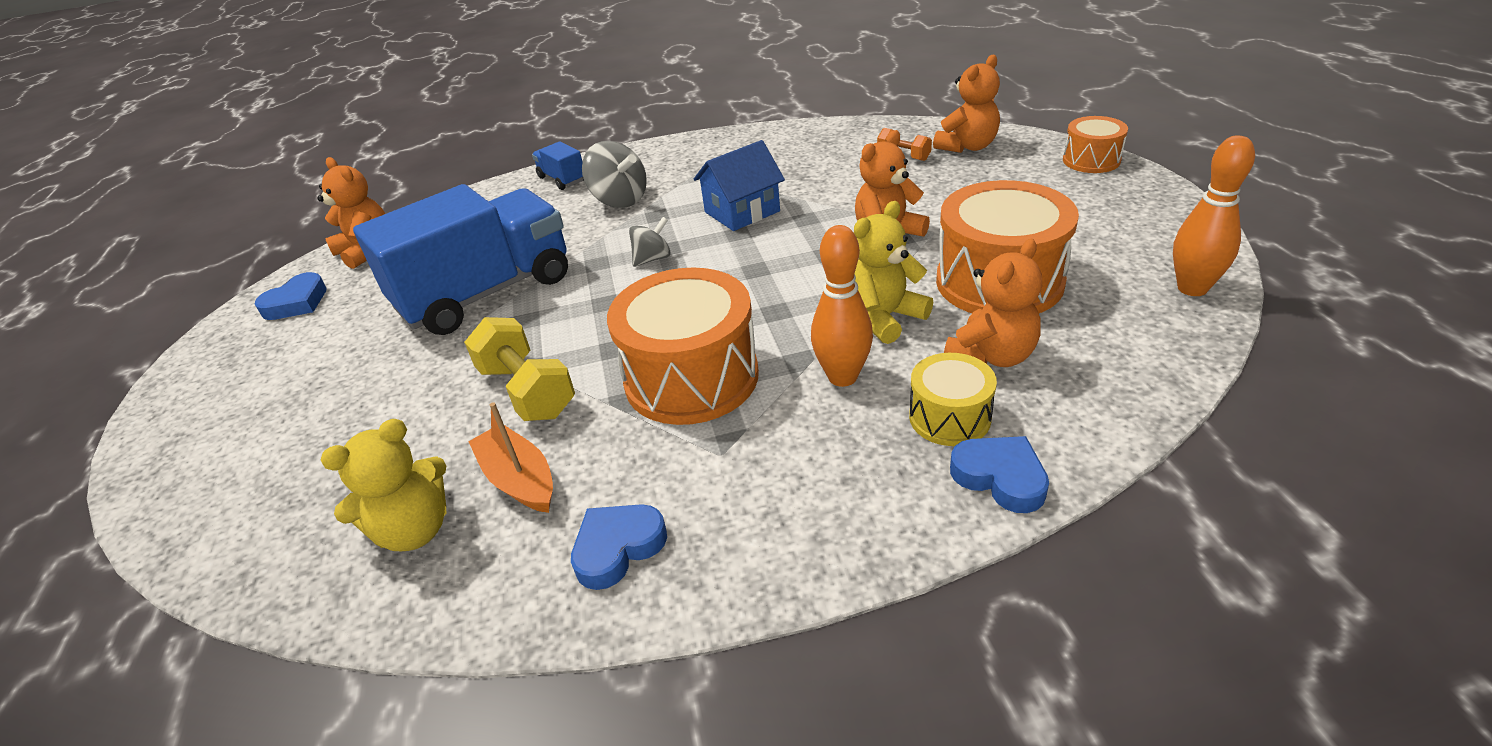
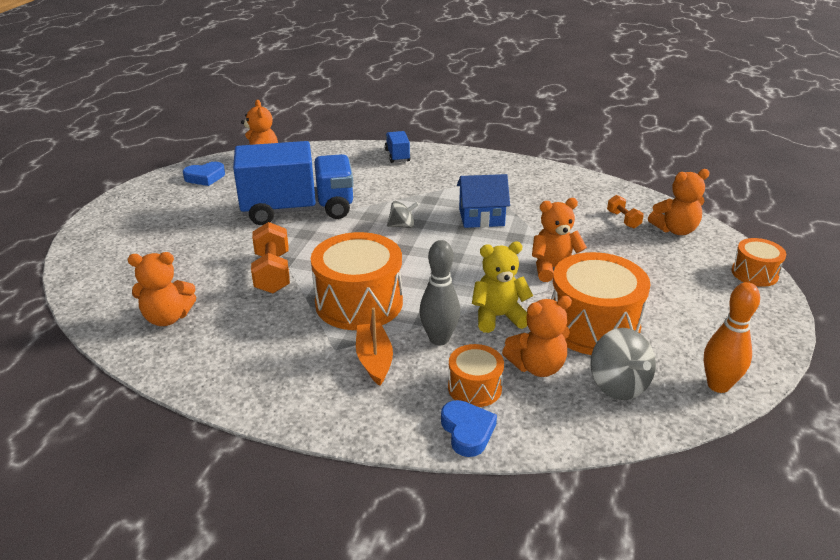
camera: 25 degrees right, 5 degrees down
(414, 530) = (167, 318): yellow teddy bear -> orange teddy bear
(519, 480) = (231, 316): orange boat -> orange boat (374, 360)
(527, 391) = (272, 273): yellow dumbbell -> orange dumbbell
(618, 548) = (246, 370): blue heart -> none
(619, 200) = (417, 182): grey spinning top -> grey spinning top (618, 385)
(842, 377) = (439, 339): orange bowling pin -> grey bowling pin
(949, 417) = (474, 388): yellow drum -> orange drum

